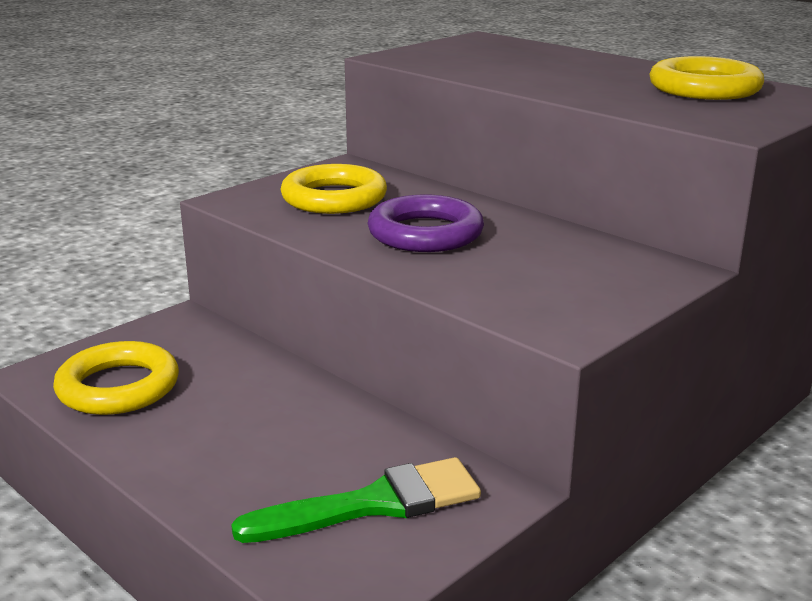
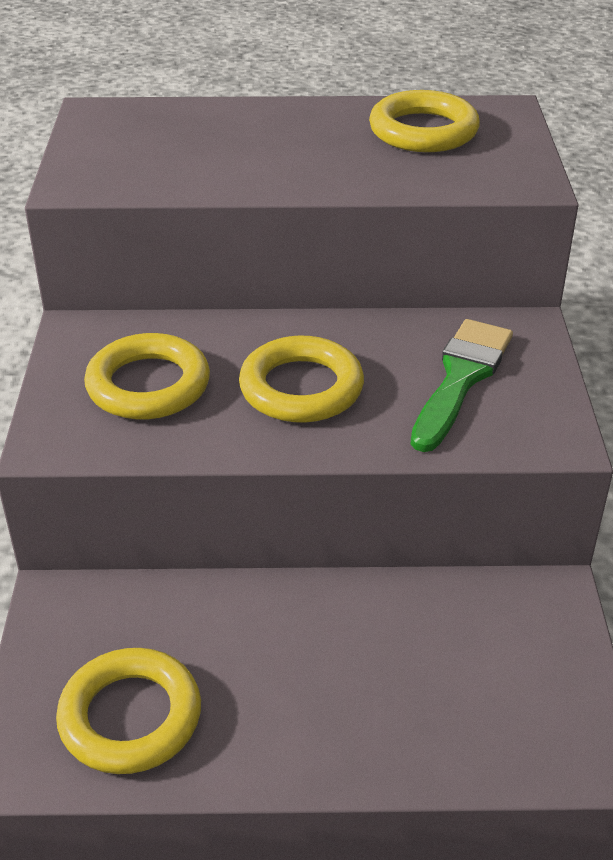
camera: 45 degrees left, 15 degrees up
(374, 504) = (499, 668): green brush -> green brush (461, 378)
(425, 233) = (301, 388): purple ring -> yellow ring

